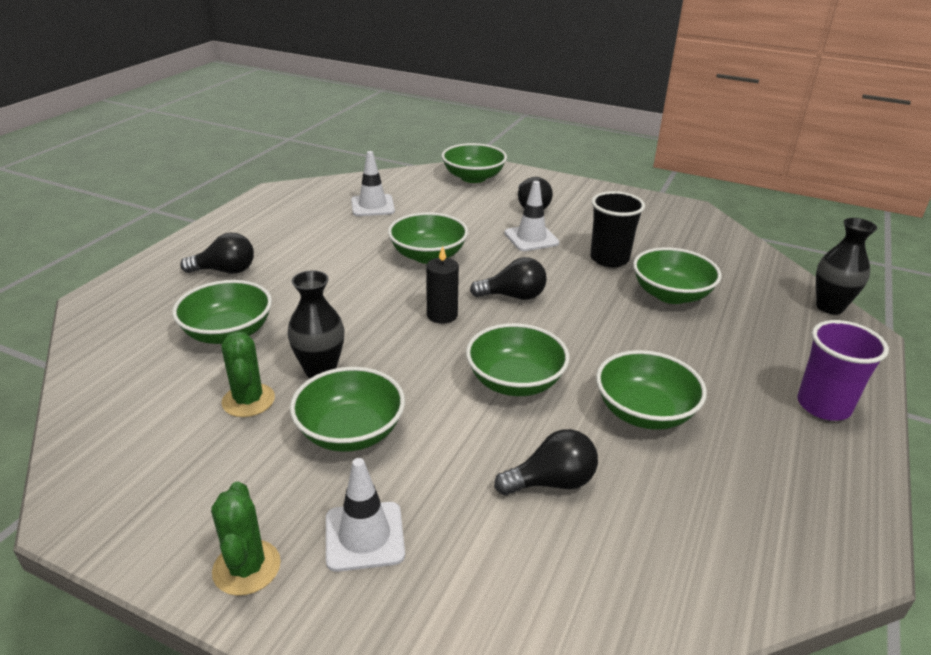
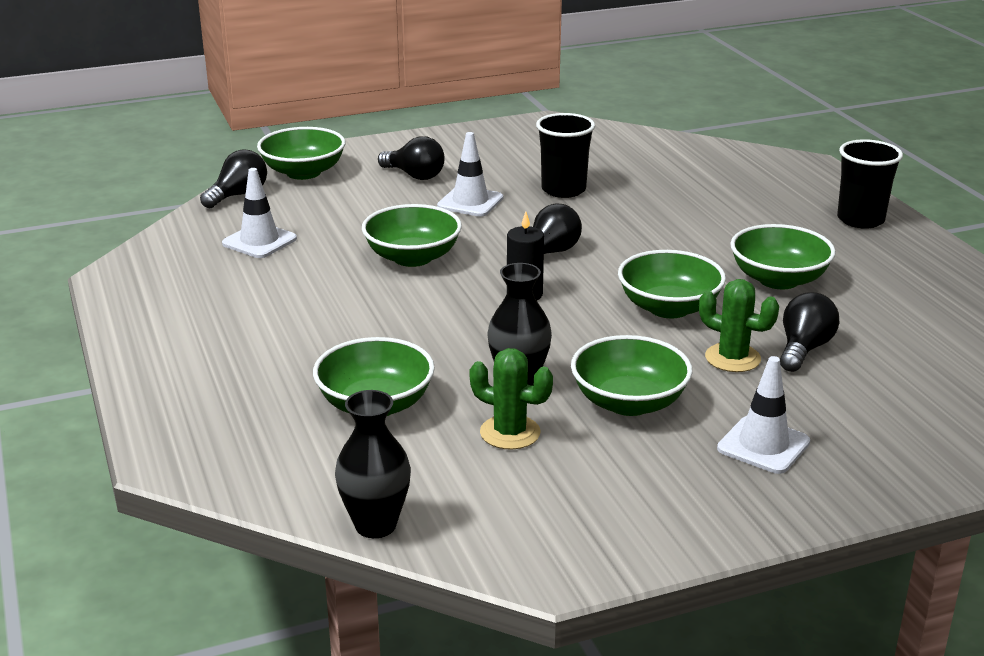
camera: 45 degrees left, 5 degrees down
(225, 271) = (245, 365): black light bulb -> black light bulb (238, 195)
(247, 567) = (733, 508): green cactus -> green cactus (732, 358)
(671, 294) = (655, 195): green bowl -> none
(823, 406) = (860, 220): purple cup -> black cup
(829, 307) = (764, 155): black vase -> black vase (375, 525)

